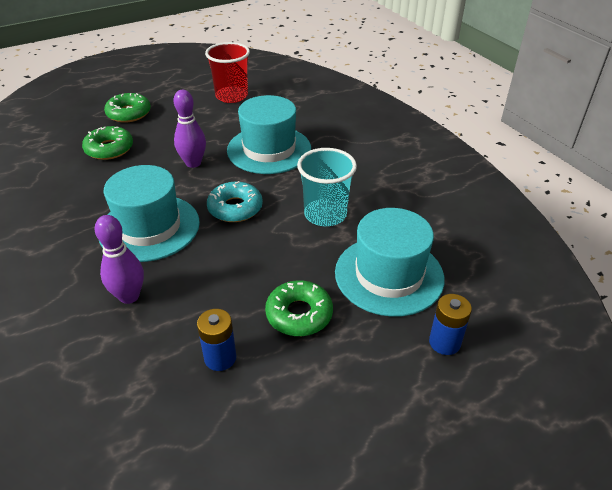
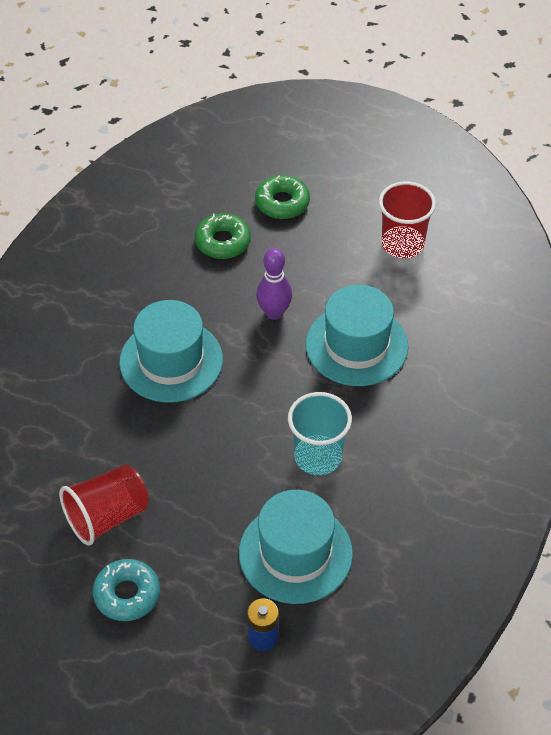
camera: 45 degrees right, 10 degrees up
(129, 296) = (99, 417): purple bowling pin -> none
(220, 358) = (107, 516): blue battery -> red cup
(235, 208) = (254, 392): turquoise donut -> turquoise donut (127, 594)
(299, 314) = (192, 529): green donut -> none

